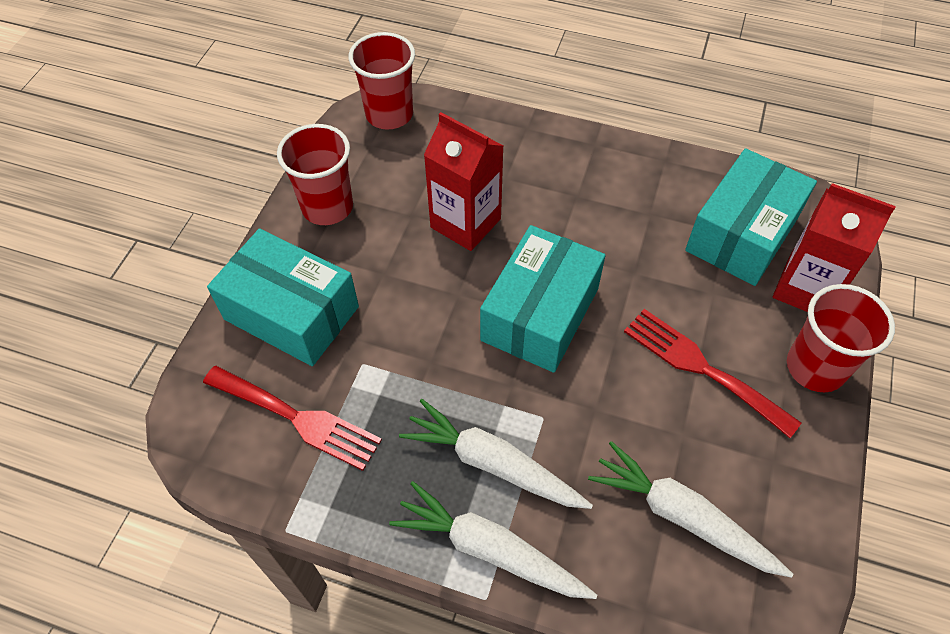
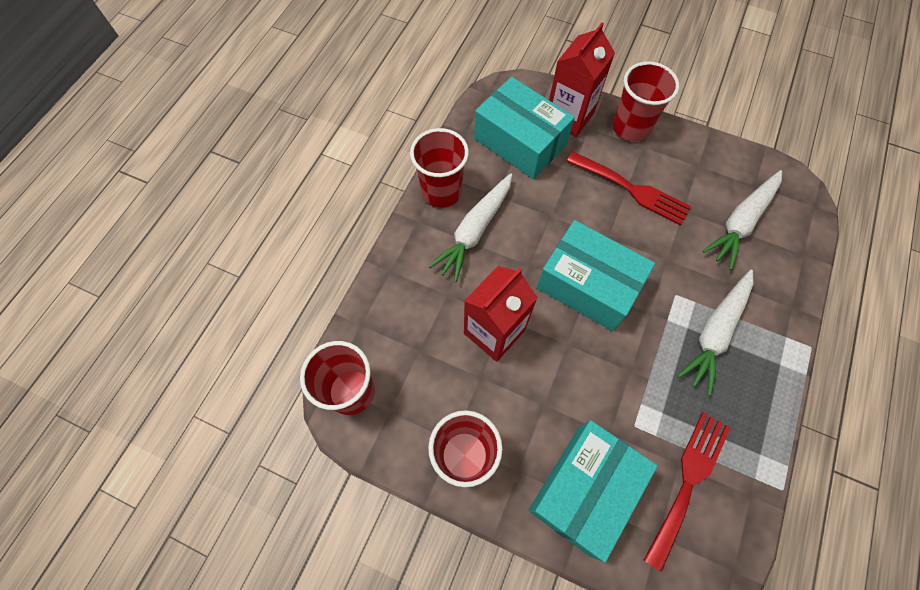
camera: 85 degrees left, 10 degrees up
(490, 549) = (778, 341): white carrot -> white carrot (474, 231)
(640, 161) = (441, 191): none -> red cup
(701, 367) = (632, 190): red fork -> red fork turned 105 degrees counterclockwise

